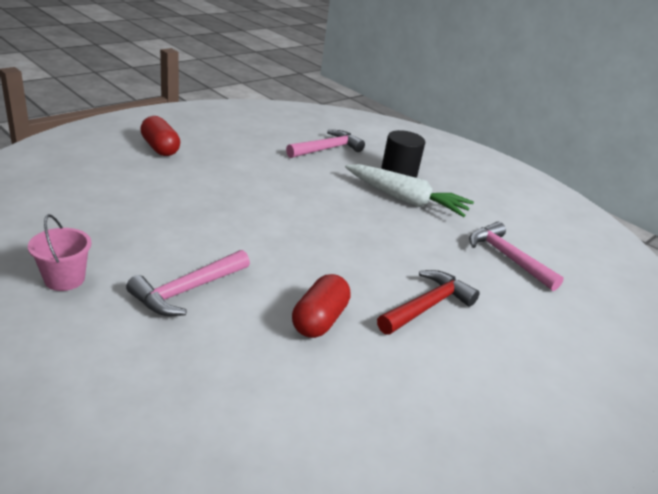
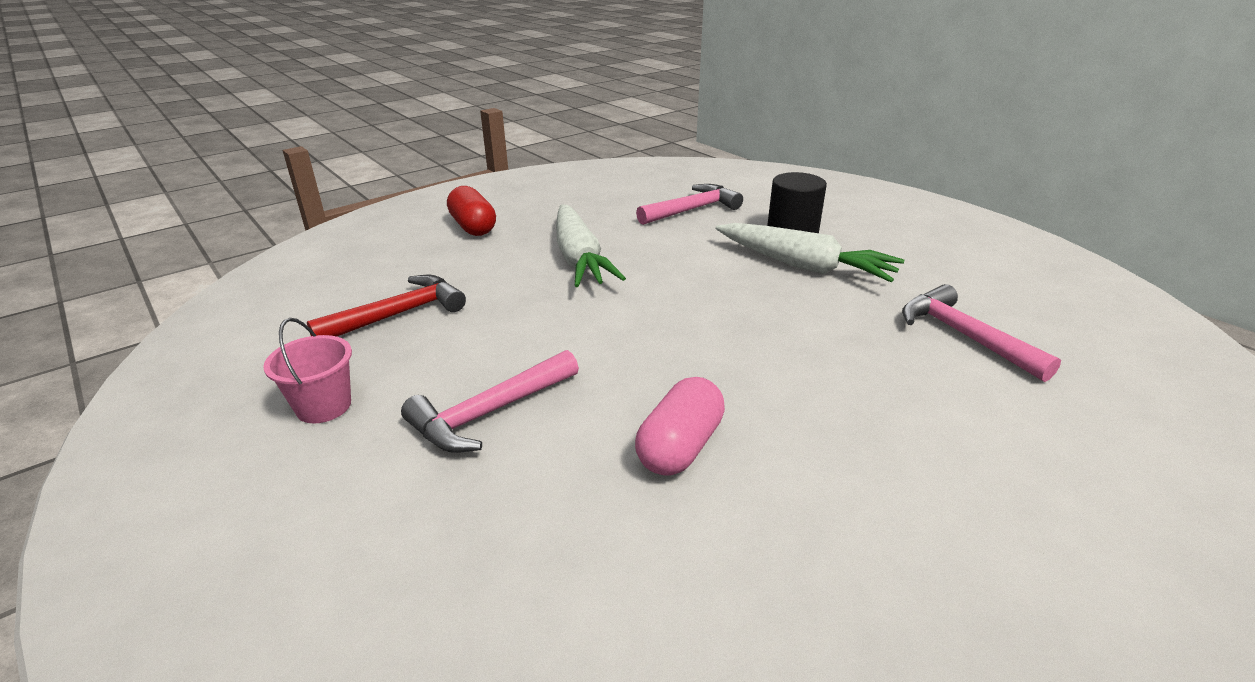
camera: 10 degrees right, 0 degrees up
(244, 181) = (579, 258): none -> white carrot
(319, 320) = (680, 447): red capsule -> pink capsule
(427, 306) = (846, 416): red hammer -> red hammer (399, 314)

